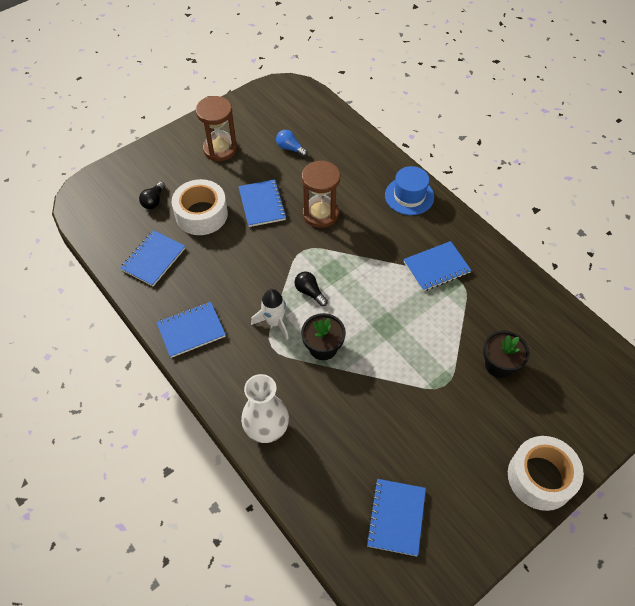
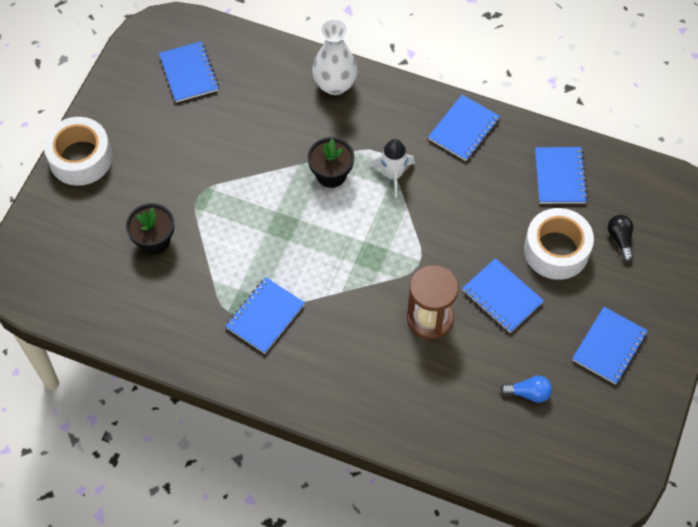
camera: 150 degrees right, 5 degrees up
(220, 149) = (609, 346): brown hourglass -> blue notebook
(310, 292) = (379, 221): black light bulb -> none
(409, 196) = (344, 397): blue hat -> none

